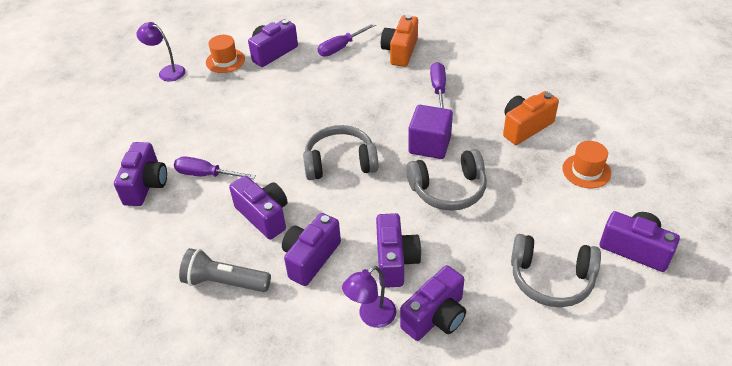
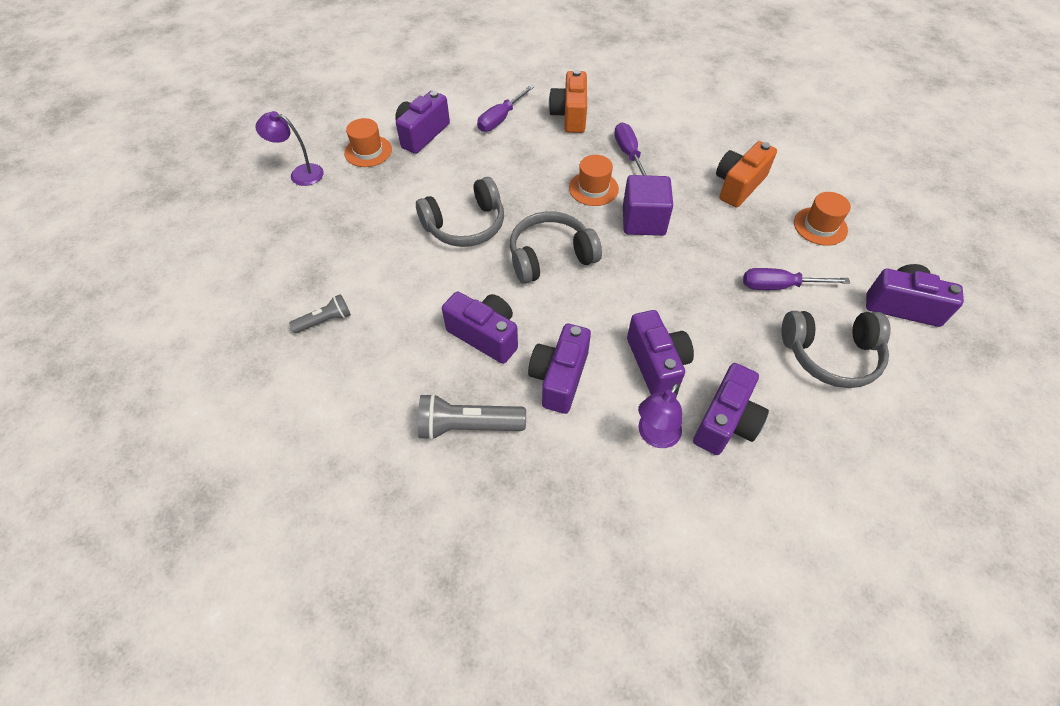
camera: 15 degrees left, 10 degrees up
(146, 185) = (325, 320): purple camera -> grey flashlight
(206, 175) = (396, 296): purple screwdriver -> purple screwdriver (779, 286)
(397, 113) = (593, 188): none -> orange hat
(448, 189) = (683, 270): grey headphones -> grey headphones (465, 225)

